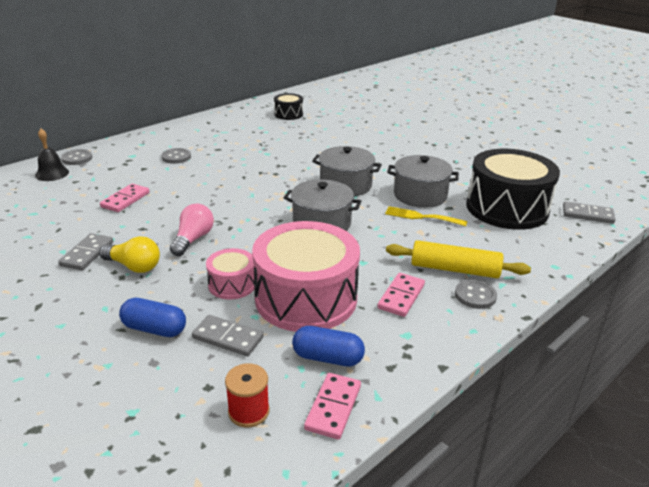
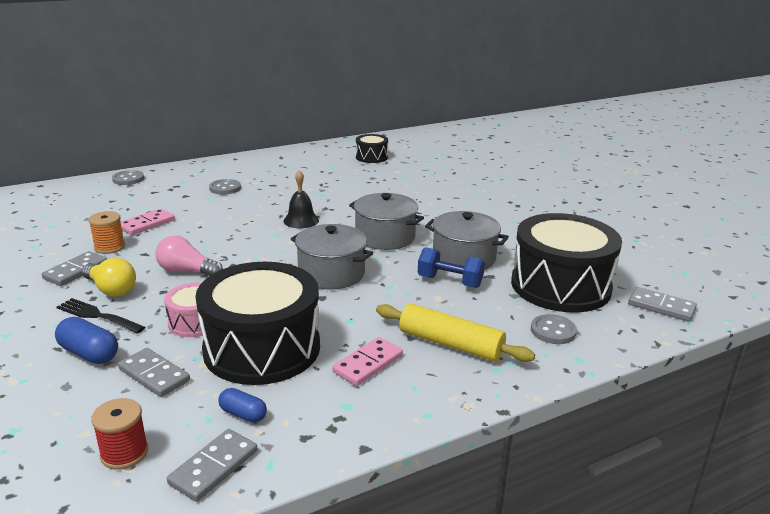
camera: 15 degrees right, 5 degrees down
(52, 173) = (95, 191): black bell -> black bell (301, 220)
(104, 227) = (109, 247): none -> orange spool
(138, 293) = (97, 316): none -> black fork
(193, 239) = (186, 271): pink light bulb -> pink light bulb turned 105 degrees counterclockwise
(306, 298) = (262, 348): pink drum -> black drum
(327, 358) = (243, 414): blue capsule -> blue capsule, size x0.65
(333, 407) = (214, 467): pink domino -> grey domino
(421, 217) = (449, 281): yellow fork -> blue dumbbell
(475, 295) = (456, 377): grey button -> grey button (553, 331)

